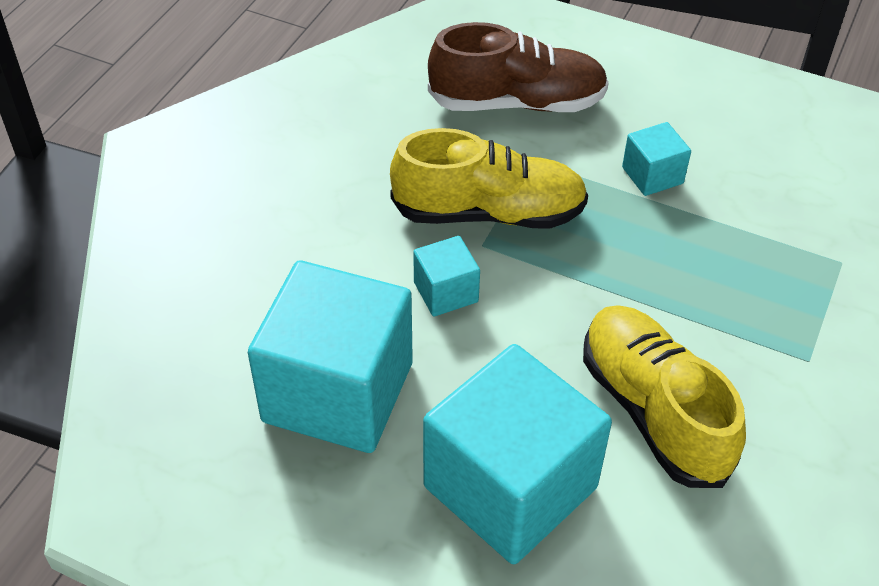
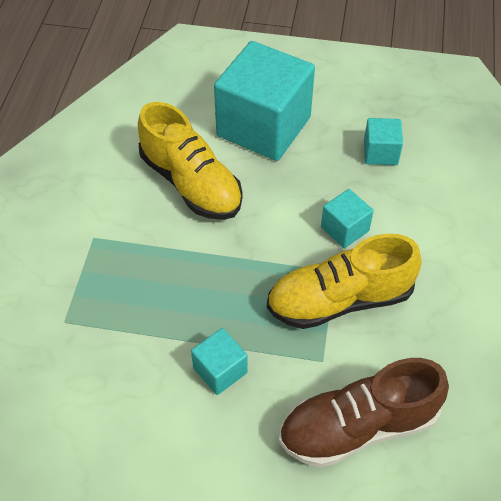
camera: 165 degrees right, 5 degrees up
(338, 392) = (380, 153): turquoise cube -> turquoise cube, size x0.45

